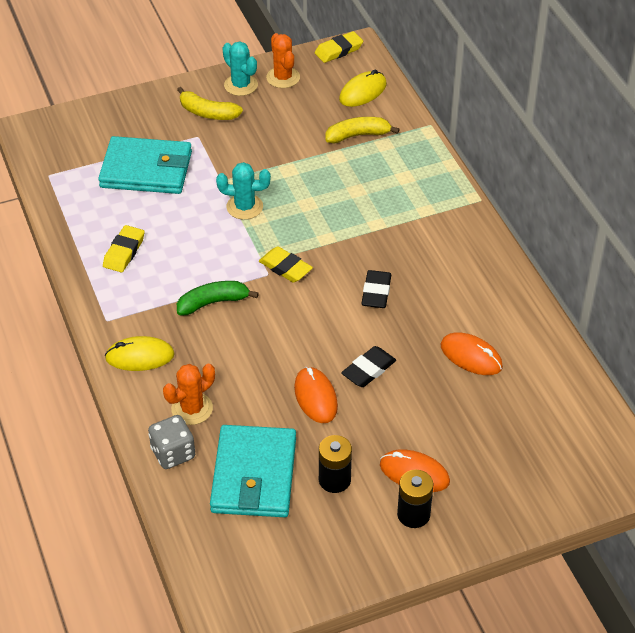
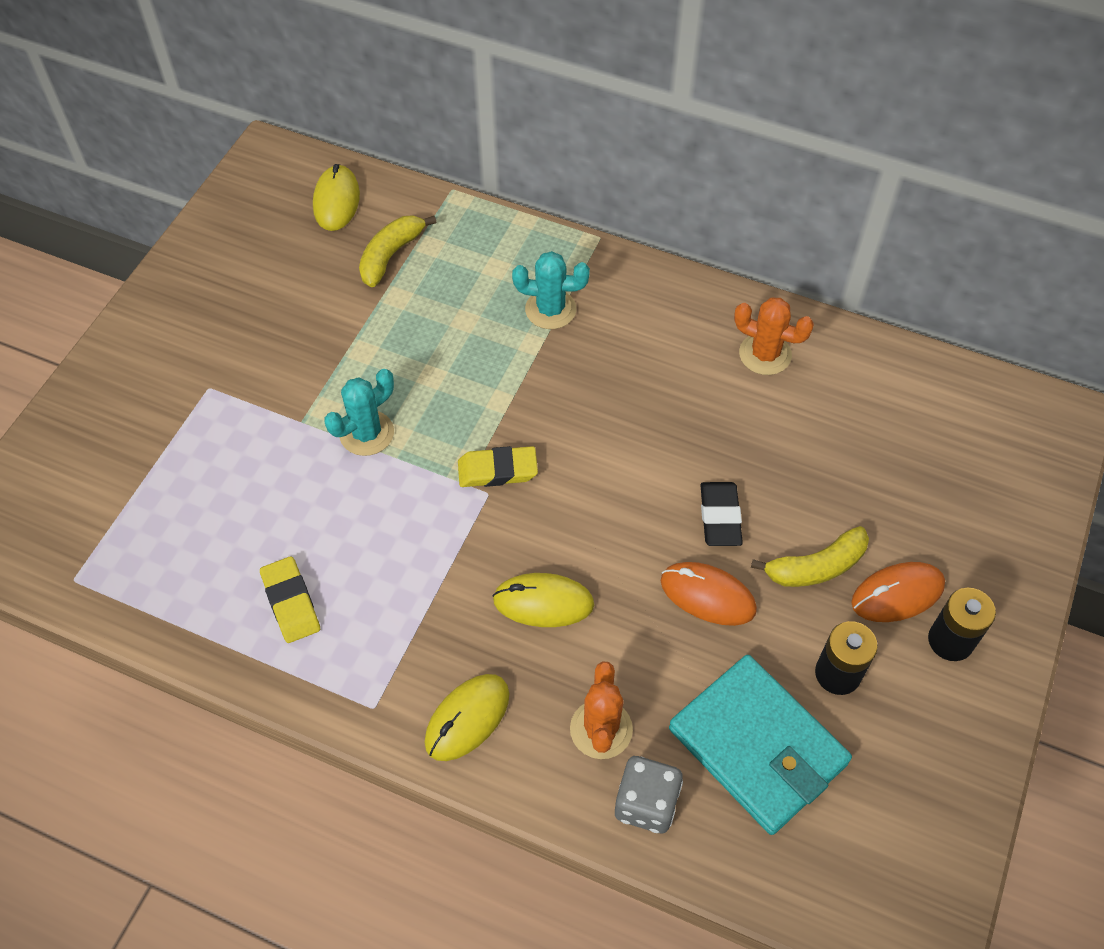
camera: 45 degrees left, 10 degrees up
(146, 169) = (194, 476): turquoise wallet -> none
(207, 113) = (186, 350): yellow banana -> yellow banana (815, 567)
(213, 302) = (469, 578): green banana -> none
(233, 338) = (543, 602): none -> yellow mouse
(241, 85) = (186, 288): turquoise cactus -> turquoise cactus (550, 309)
(283, 77) = (226, 245): orange cactus -> orange cactus (765, 354)
(338, 50) = (252, 170): yellow eraser -> none
(376, 292) = (623, 422): black eraser -> none
(471, 356) = (793, 417): orange mouse -> none

